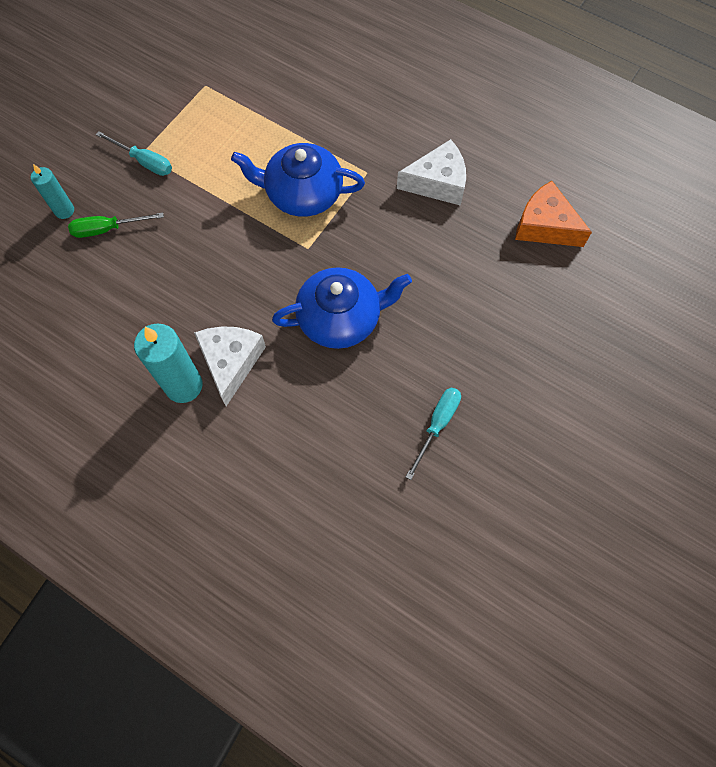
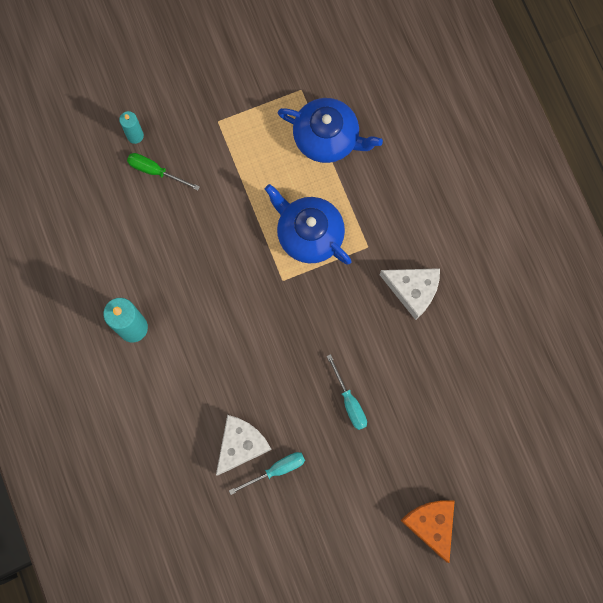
camera: 35 degrees right, 10 degrees up
(144, 162) = (214, 130): turquoise screwdriver -> turquoise screwdriver (349, 402)
(231, 362) = (173, 332): white cheese -> white cheese (241, 445)
(341, 318) = (268, 350): blue teapot -> blue teapot (327, 137)
(545, 226) = (464, 378): orange cheese -> orange cheese (431, 525)

